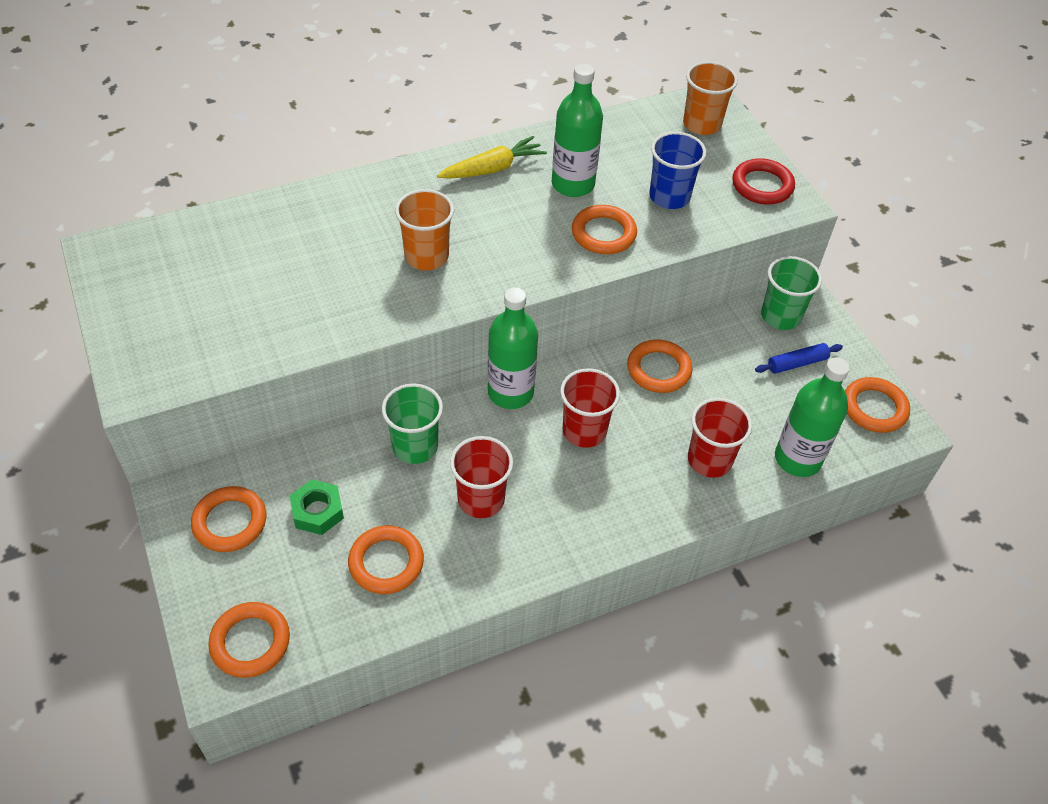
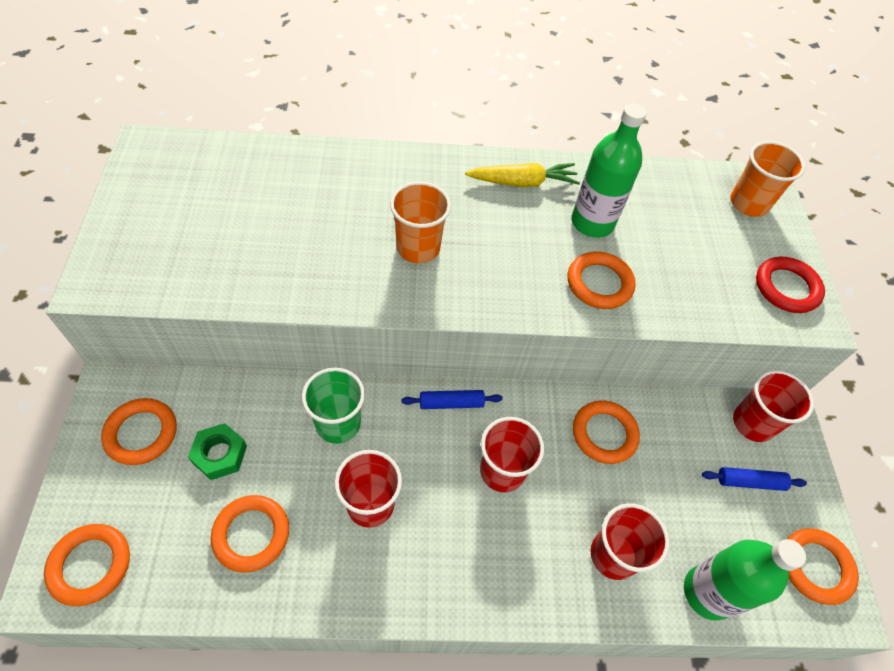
camera: 20 degrees right, 5 degrees up
(510, 392) = (451, 403): green bottle -> blue rolling pin
(669, 197) = (683, 267): blue cup -> none
(780, 316) = (753, 423): green cup -> red cup

